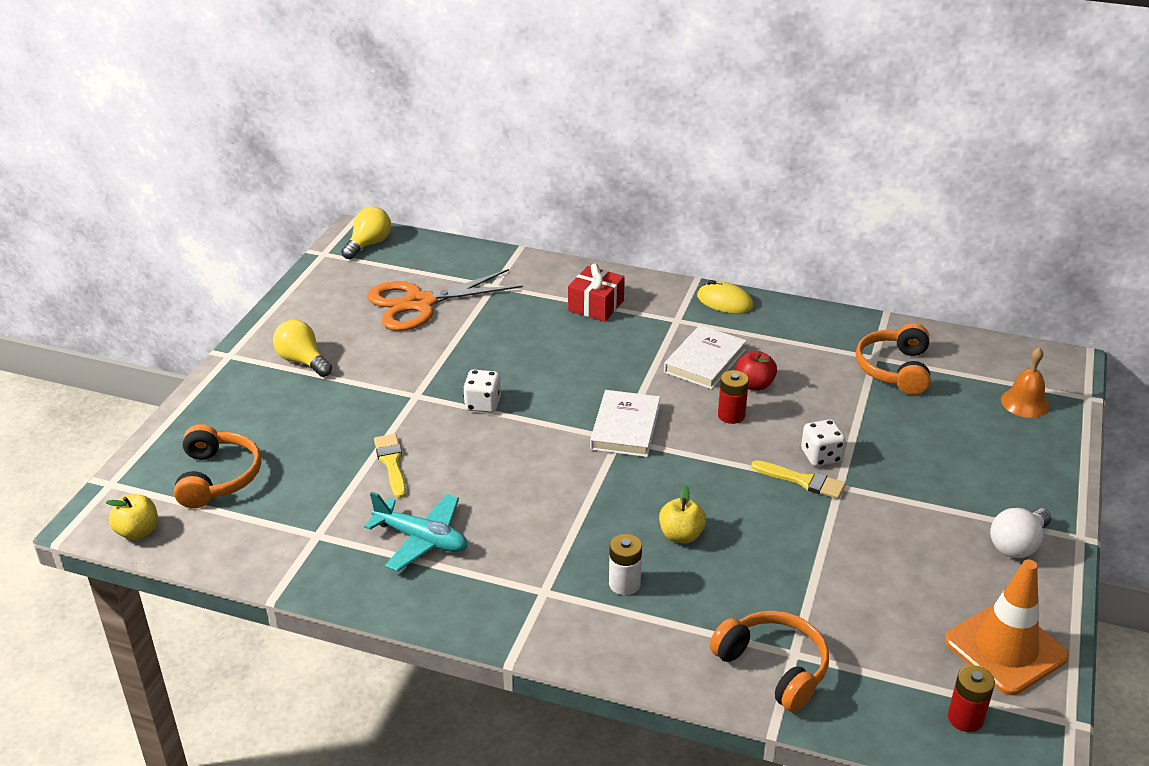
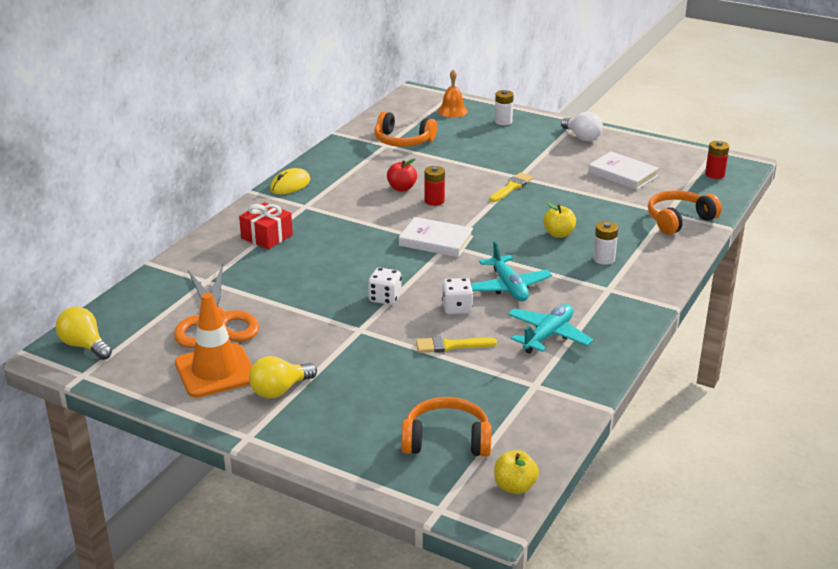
camera: 80 degrees left, 5 degrees down
(528, 498) = (508, 287): none -> turquoise plane
(705, 361) = (365, 202): white book -> white book (622, 174)
(821, 456) = (488, 178): white dice -> white dice (457, 308)
(1005, 648) = (664, 155): orange traffic cone -> orange traffic cone (215, 371)
(1021, 456) = (503, 121): none -> white battery

